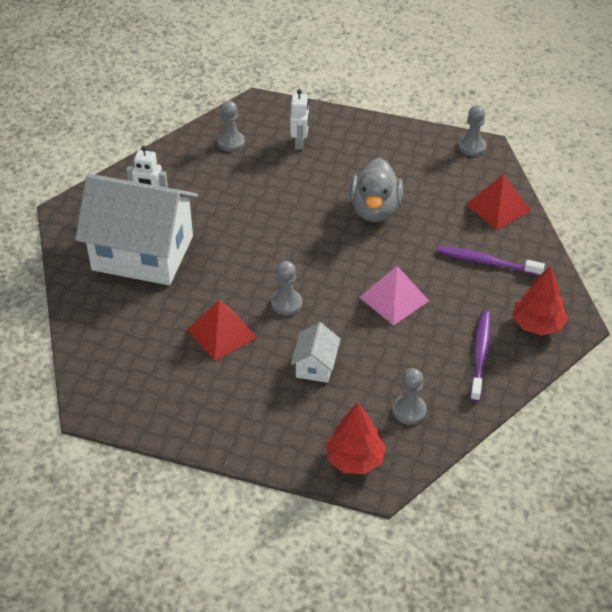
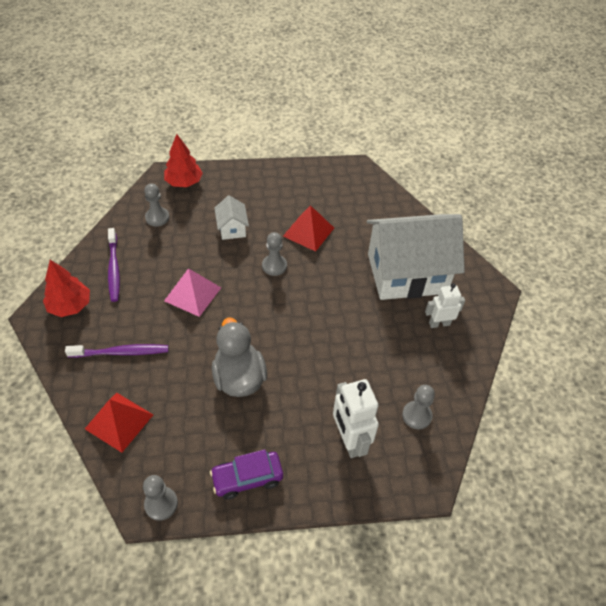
camera: 155 degrees right, 5 degrees up
(299, 142) = (349, 440): white robot -> white robot, size x1.55
(397, 143) = (247, 478): none -> purple car

